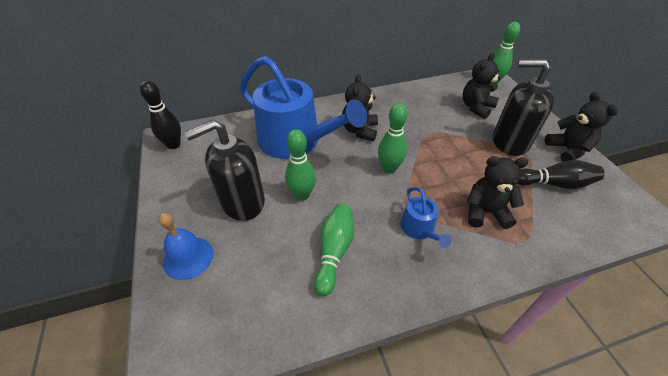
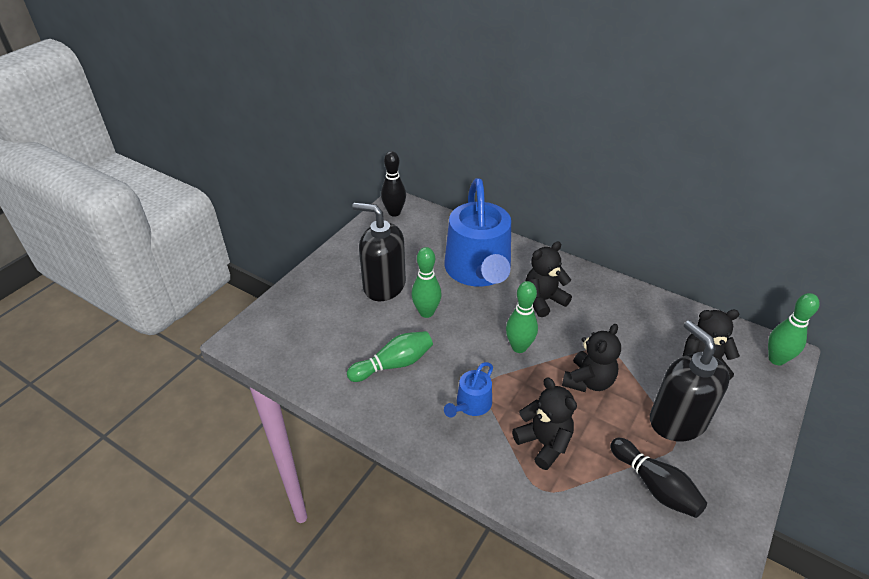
camera: 50 degrees right, 5 degrees down
(188, 257) = (313, 294): blue bell -> none
(567, 150) = (733, 480): black teddy bear -> black teddy bear (588, 381)

